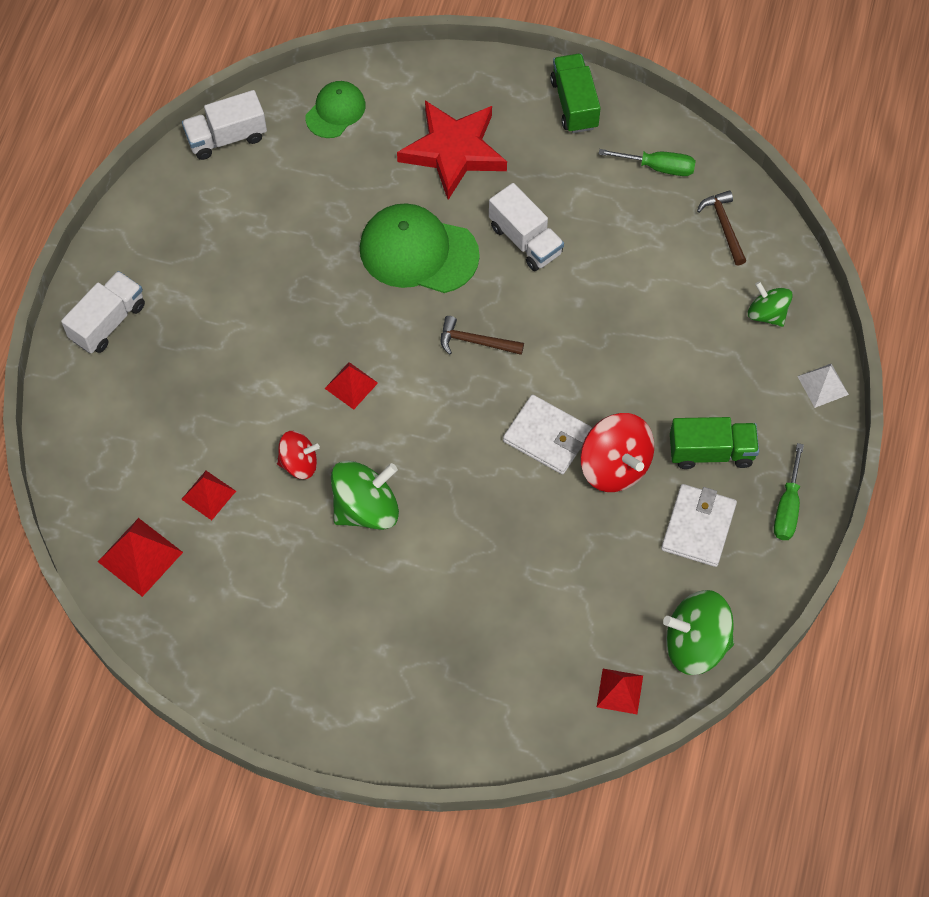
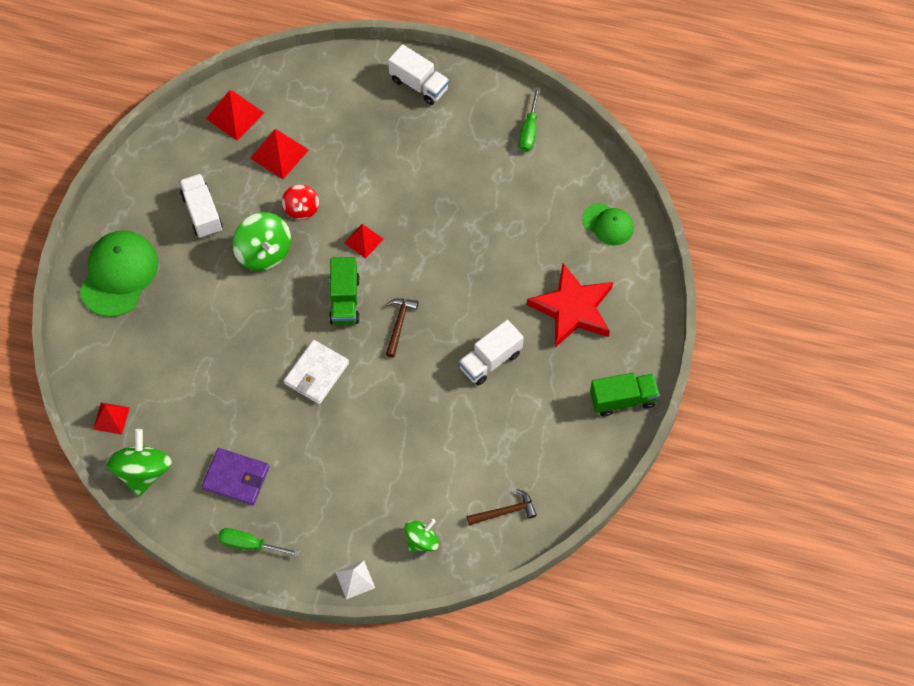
camera: 90 degrees right, 0 degrees up
(208, 495) = (279, 153): red pyramid -> red pyramid, size x1.52
(226, 137) = (580, 151): white truck -> white truck (202, 213)
(418, 252) = (479, 284): green cap -> green cap (119, 274)
(614, 466) = (290, 420): red spinning top -> none
(658, 167) = (562, 462): green screwdriver -> green screwdriver (529, 130)
(698, 527) = (236, 478): white wallet -> purple wallet
(711, 452) = (299, 490): green truck -> green truck (344, 300)

